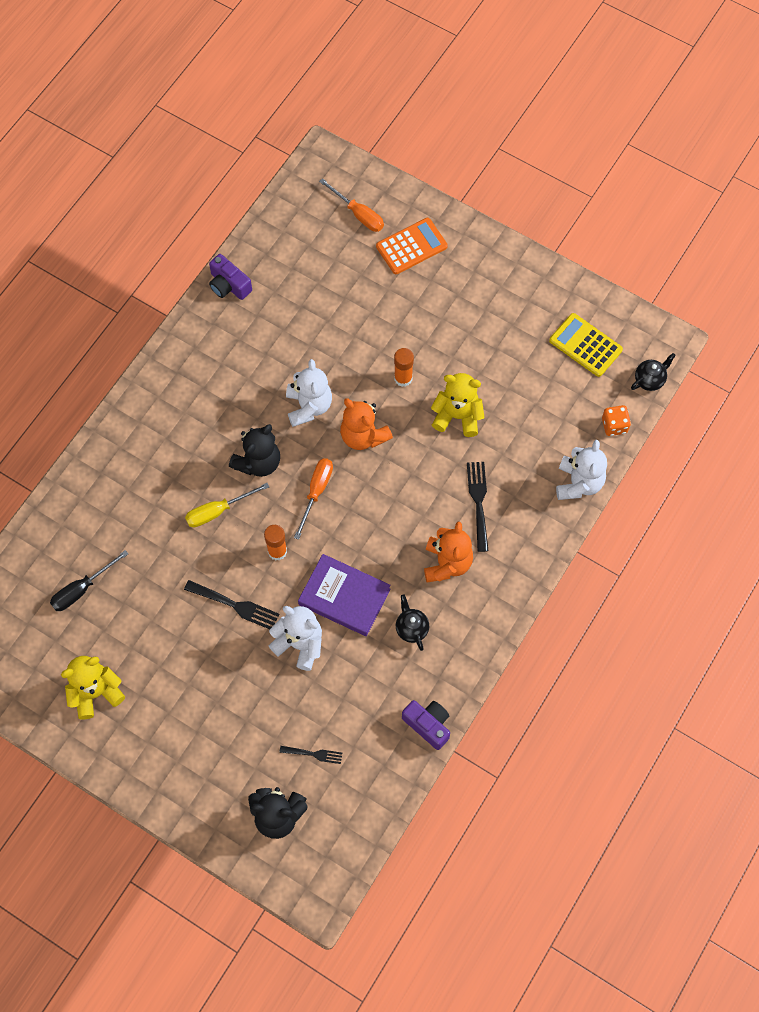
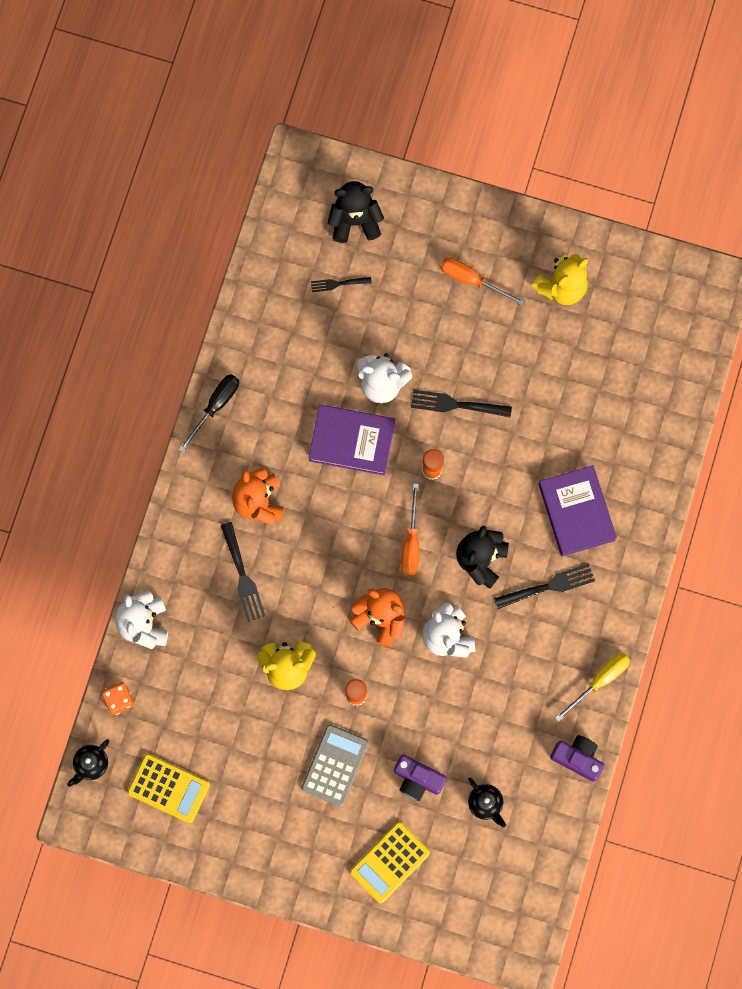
camera: 165 degrees right, 10 degrees up
(82, 589) = (611, 381): black screwdriver -> black screwdriver (215, 406)
(157, 481) = (576, 512): none -> purple book
(205, 425) = (549, 586): none -> black fork
(218, 511) = (505, 496): yellow screwdriver -> yellow screwdriver (600, 680)
(358, 214) = (461, 888): orange screwdriver -> orange screwdriver (471, 280)
(411, 246) = (389, 862): orange calculator -> yellow calculator
(411, 628) = (277, 426): black teapot -> black teapot (485, 803)
(428, 725) = (238, 338): purple camera -> purple camera (417, 779)
(437, 329) = (335, 765): none -> grey calculator

